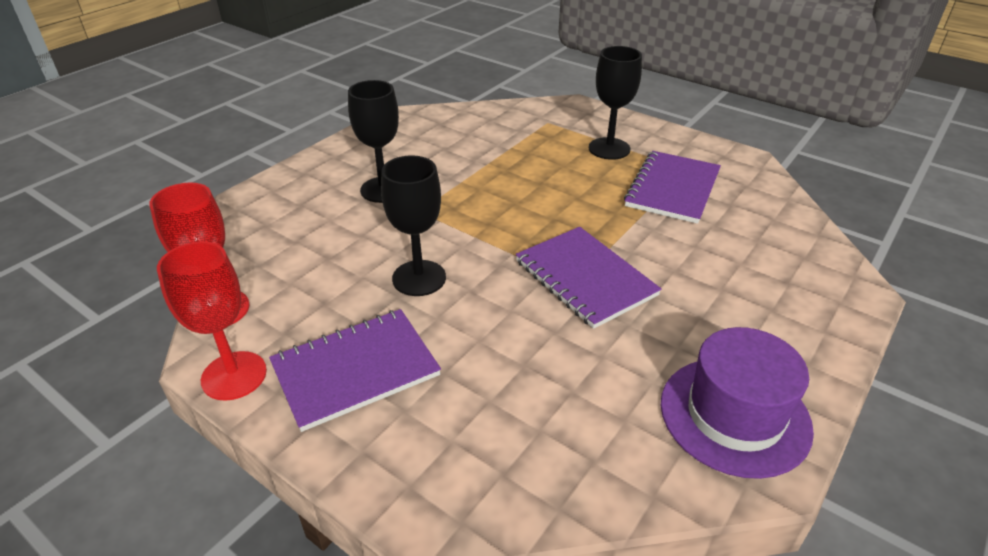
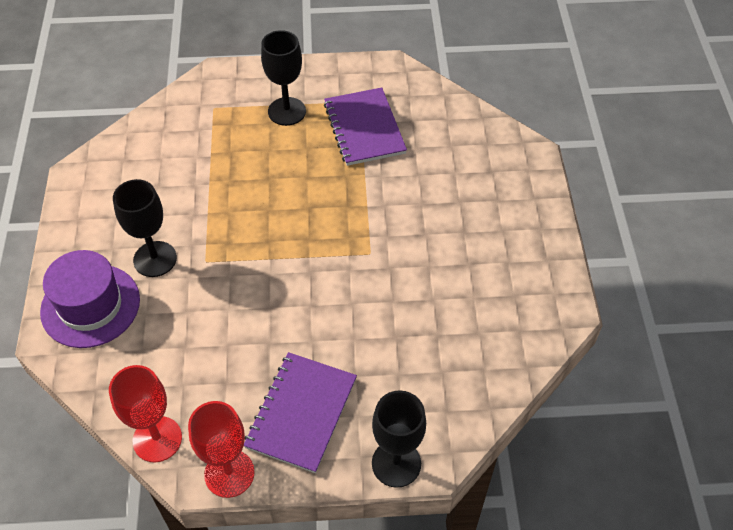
camera: 40 degrees left, 15 degrees up
(419, 278) = (268, 319): black goblet -> black goblet (396, 463)
(585, 278) = (374, 247): purple notebook -> none
(734, 415) = (529, 290): purple hat -> purple hat (90, 305)

